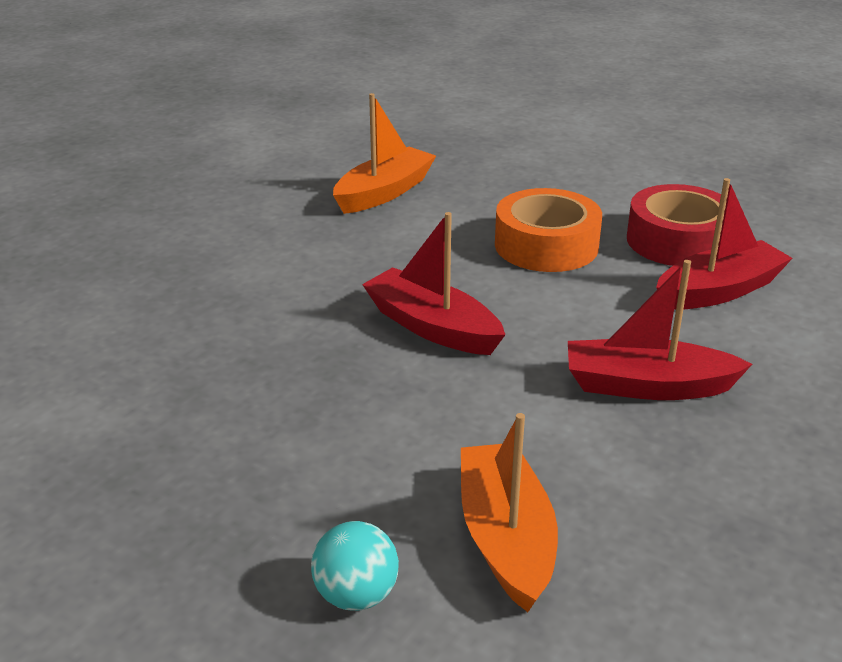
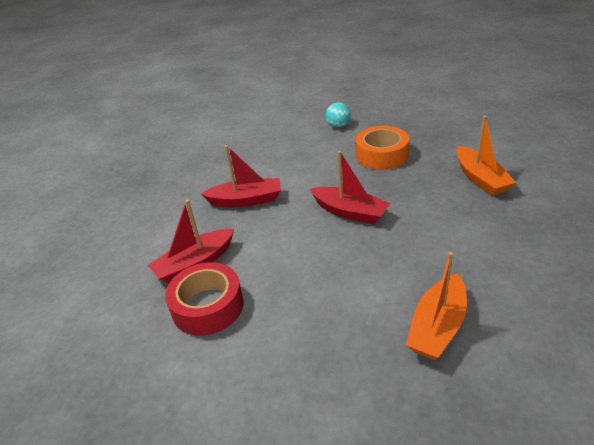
camera: 175 degrees right, 5 degrees up
(506, 538) = (298, 144): orange boat -> orange boat (480, 179)
(546, 245) = (298, 285): orange tape -> orange tape (381, 155)

